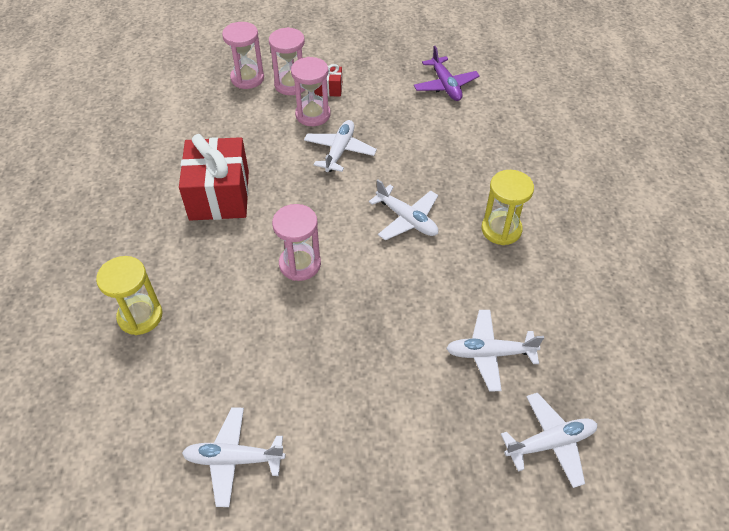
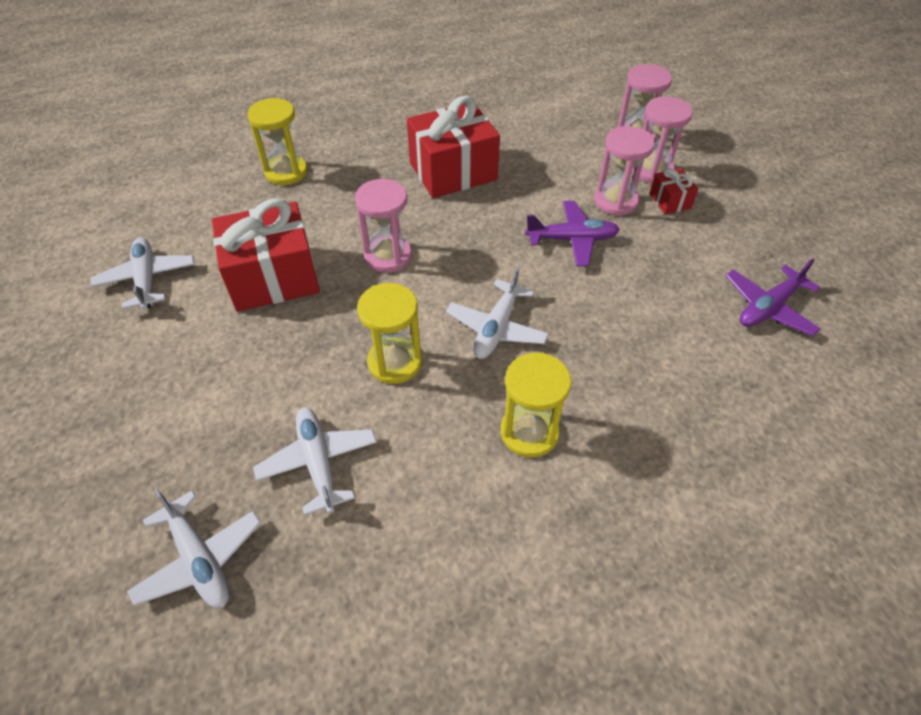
camera: 70 degrees right, 0 degrees up
(284, 351) = (273, 277): none -> red gift
(339, 151) = (572, 239): white plane -> purple plane
(415, 287) = (395, 362): none -> yellow hourglass

